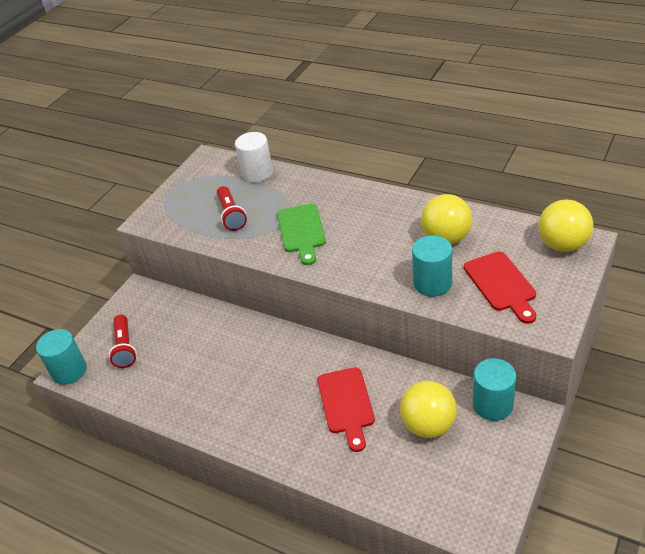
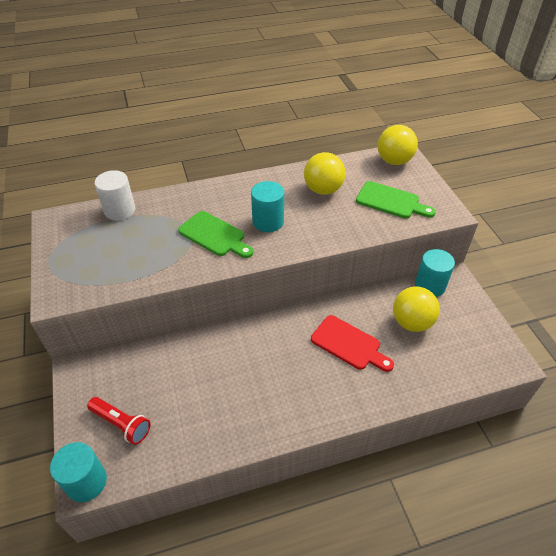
camera: 50 degrees left, 5 degrees up
(231, 215) = (137, 253): red flashlight -> none
(432, 283) = (350, 222): turquoise cylinder -> turquoise cylinder (268, 222)
(501, 284) = (391, 201): red cutting board -> green cutting board

